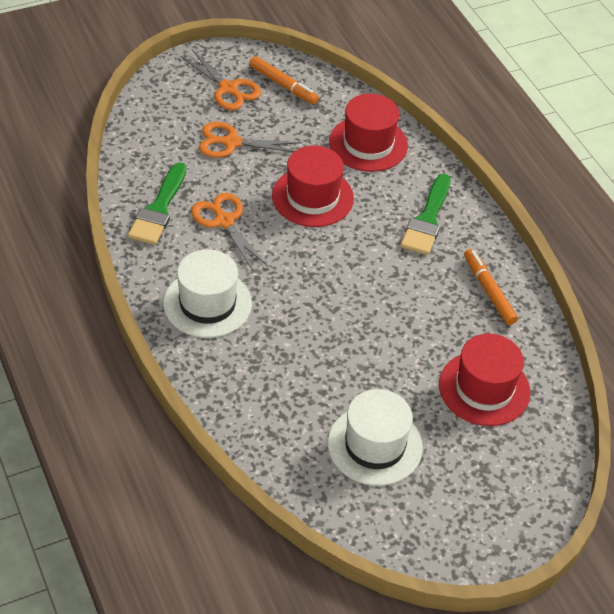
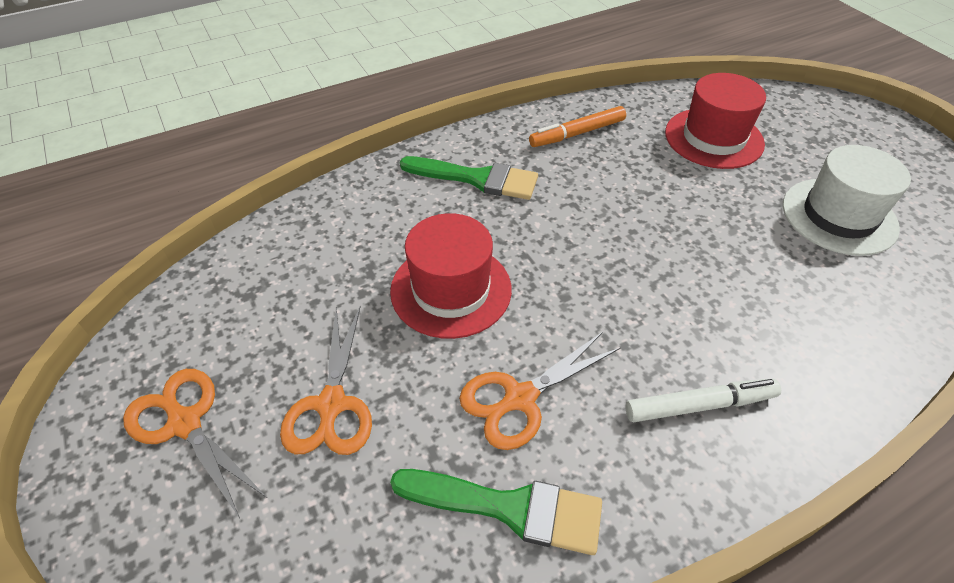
camera: 90 degrees left, 0 degrees up
(207, 303) = (699, 405): white hat -> white marker
(228, 88) = (185, 423): orange scissors -> orange scissors turned 90 degrees counterclockwise
(283, 85) = (192, 340): orange marker -> none
(368, 144) = (339, 234): red hat -> none

